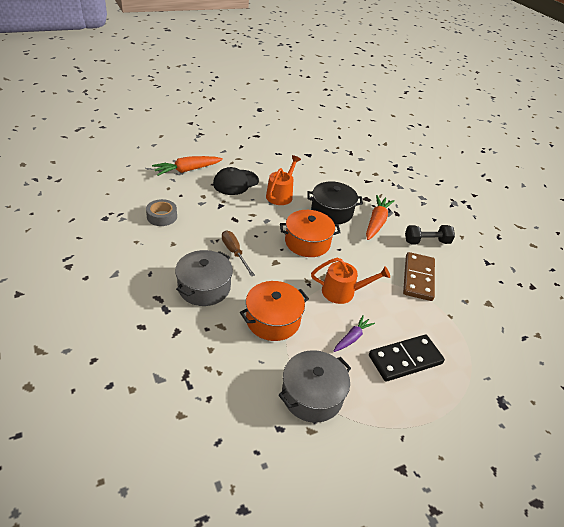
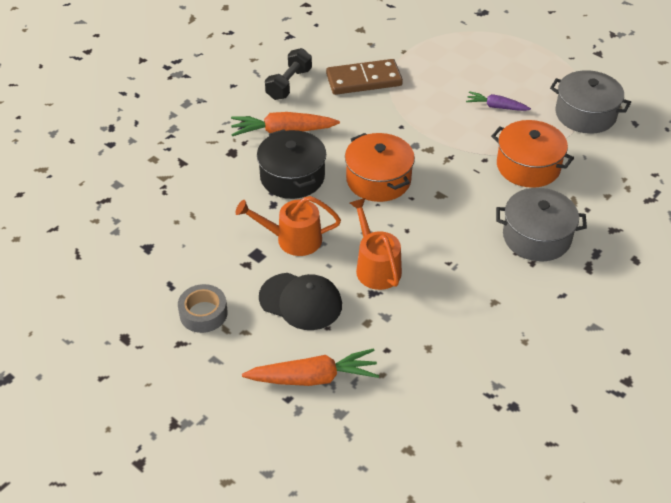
camera: 110 degrees left, 5 degrees up
(162, 216) = (453, 343): grey tape -> grey tape (203, 313)
(187, 170) = (314, 377): orange carrot -> orange carrot turned 45 degrees counterclockwise
(234, 253) = (457, 236): brown screwdriver -> none
(343, 292) = (438, 128): orange watering can -> orange watering can (376, 267)
(405, 359) = (489, 69): black domino -> none
(426, 242) = (289, 84): black dumbbell -> black dumbbell turned 60 degrees clockwise

